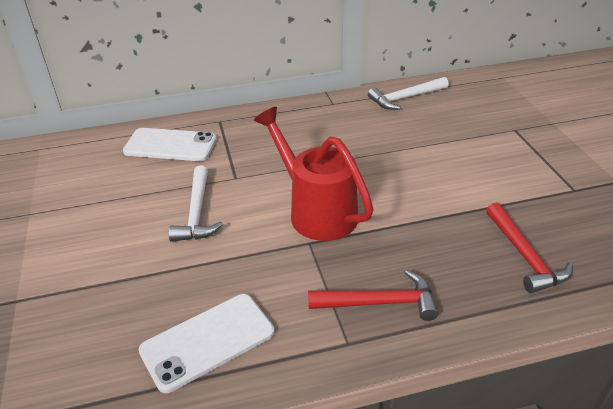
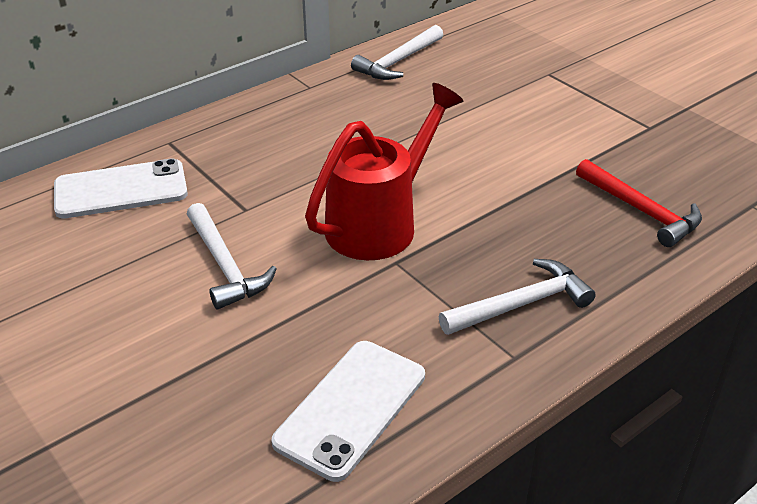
camera: 25 degrees left, 0 degrees up
(316, 211) = (380, 223): red watering can -> red watering can turned 105 degrees clockwise
(380, 303) = (521, 304): red hammer -> white hammer

